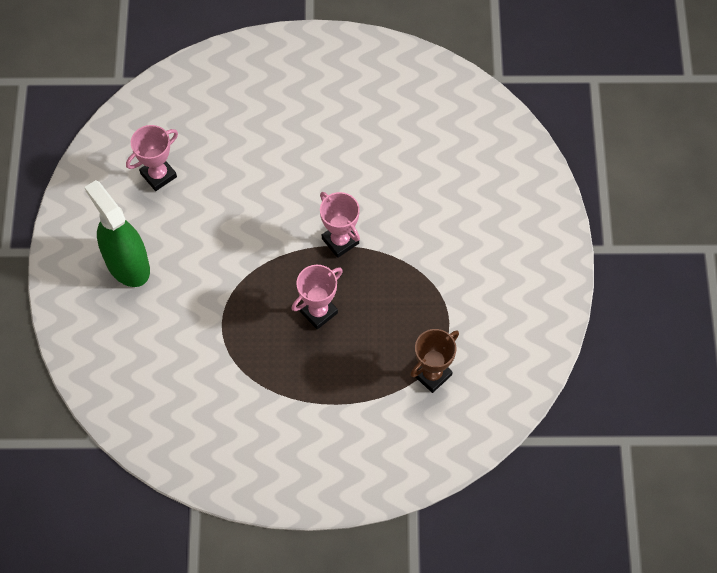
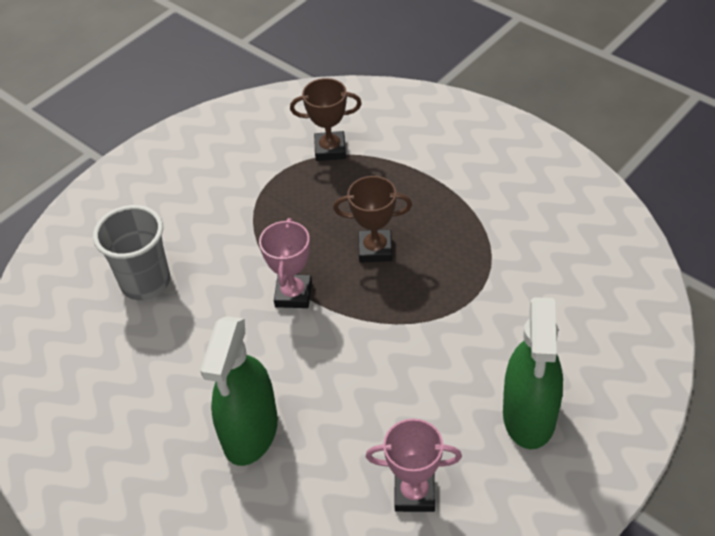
camera: 135 degrees left, 15 degrees down
(280, 143) = (250, 432): none -> green spray bottle
(318, 312) = (375, 249): pink trophy -> brown trophy
(443, 182) = (145, 282): none -> grey cup

